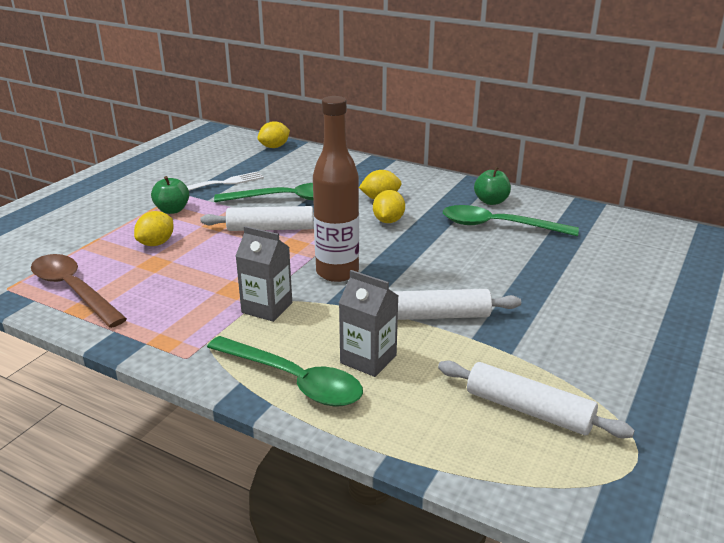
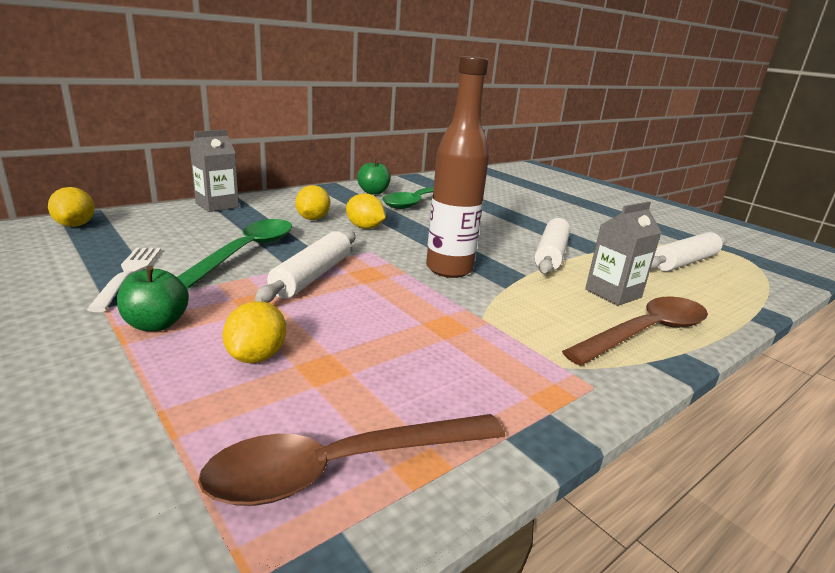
camera: 70 degrees left, 5 degrees down
(156, 243) = (257, 356): yellow lemon -> yellow lemon turned 45 degrees clockwise
(267, 308) = (500, 316): grey carton -> grey carton (217, 205)
(293, 380) = (646, 333): green spoon -> brown spoon

